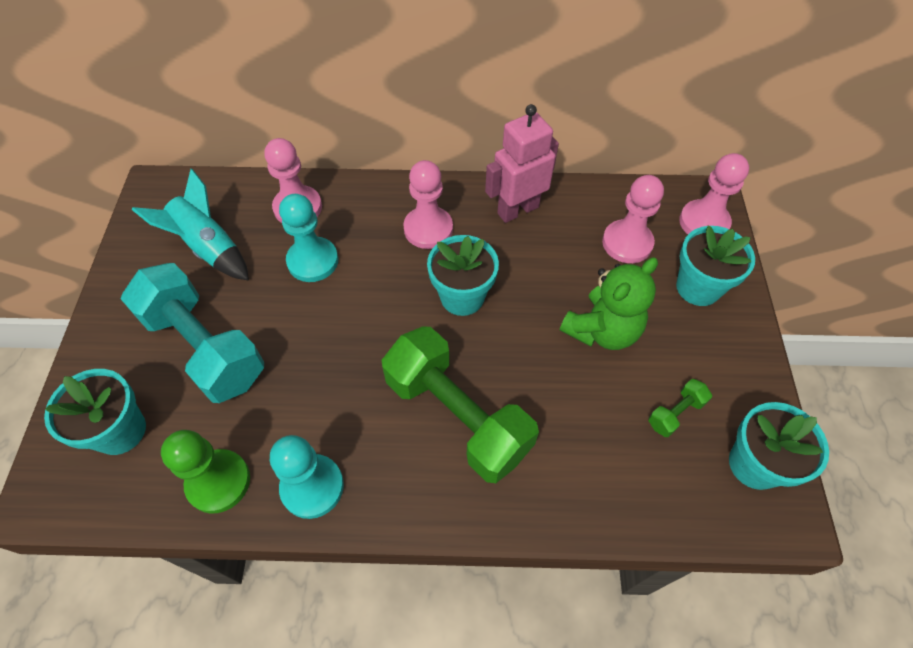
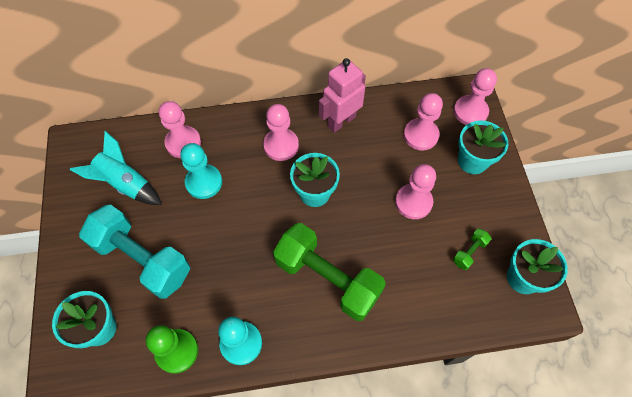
camera: 10 degrees left, 5 degrees up
(602, 330) = (413, 202): green teddy bear -> pink pawn

